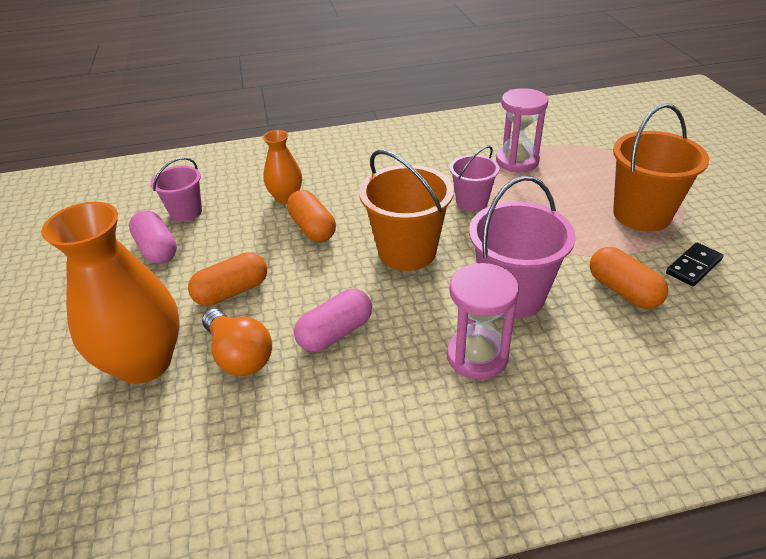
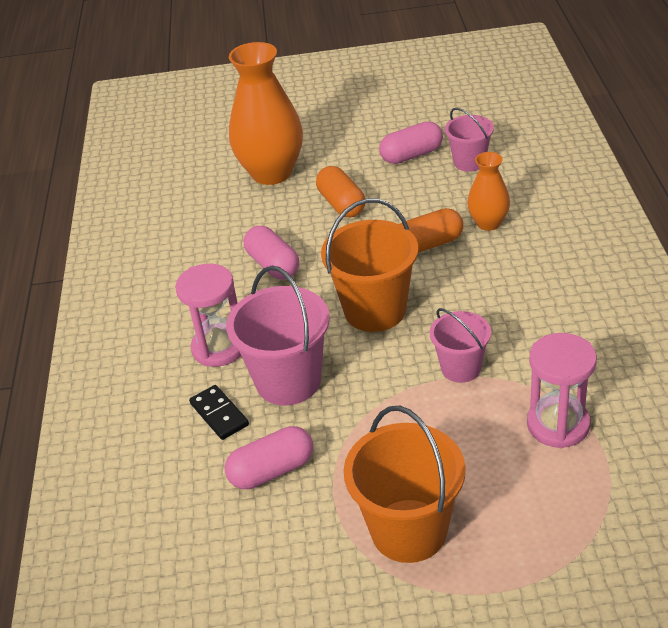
camera: 100 degrees right, 0 degrees up
(239, 355) = (264, 216): orange light bulb -> none
(623, 290) = (272, 470): orange capsule -> pink capsule
(693, 266) = (294, 549): black domino -> black domino (219, 414)

